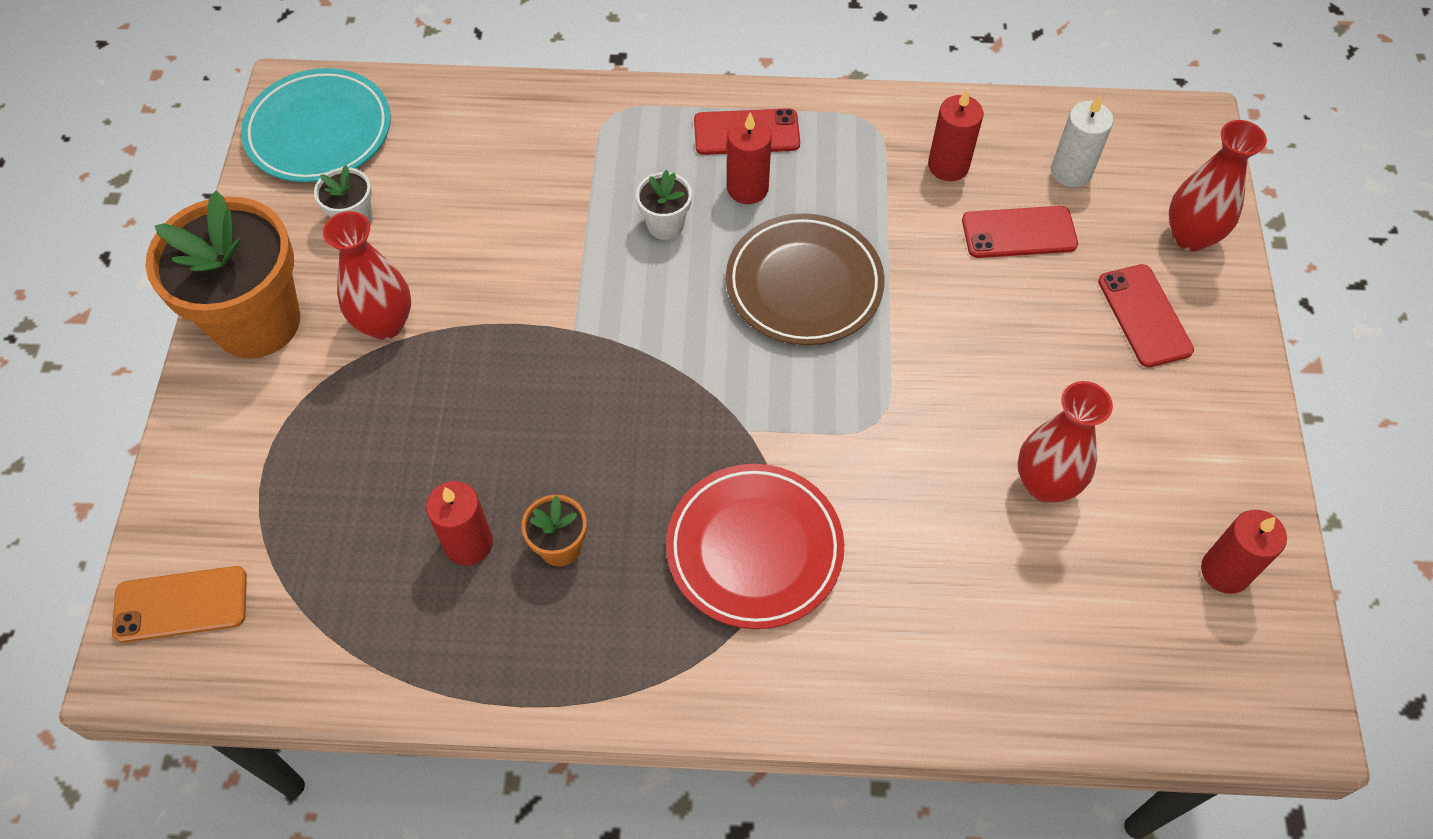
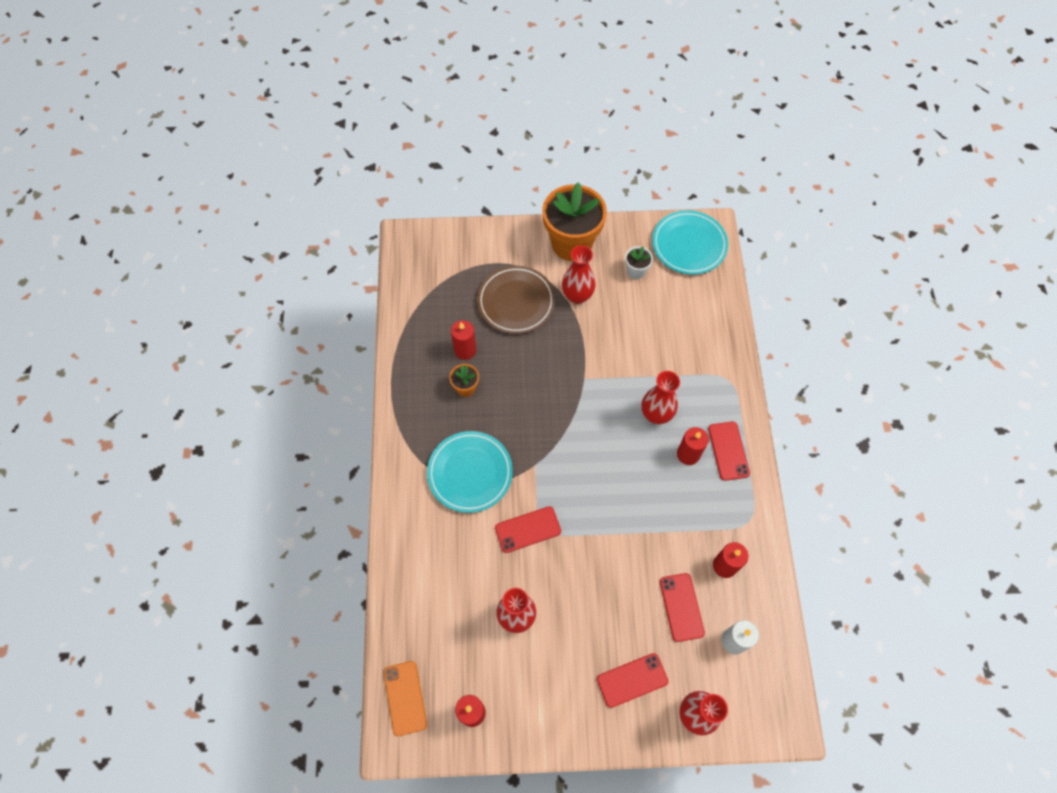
camera: 85 degrees right, 5 degrees up
(181, 605) = (431, 248): orange phone -> orange phone (405, 698)
(665, 225) = (656, 414): white flower pot -> red vase
(754, 549) = (470, 473): red plate -> turquoise plate
(804, 284) = (627, 488): brown plate -> brown plate (516, 302)
(878, 452) = (528, 529): none -> red phone

